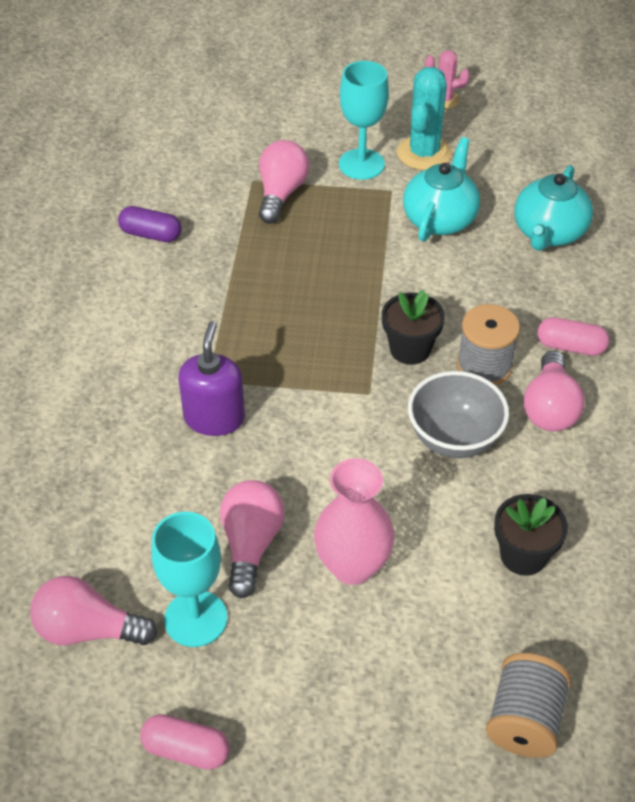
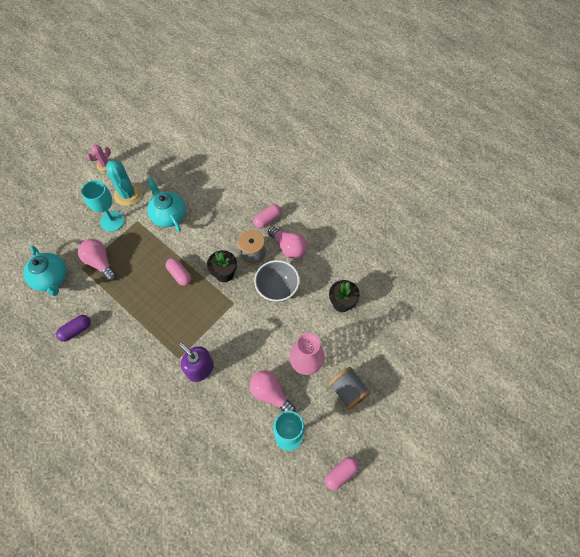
camera: 55 degrees left, 15 degrees up
(88, 629) = (265, 481): pink light bulb -> none
(352, 294) = (179, 274): none -> pink capsule
(524, 720) = (402, 350): grey spool -> grey spool (348, 391)
(548, 233) = (209, 185): turquoise teapot -> turquoise teapot (51, 278)

